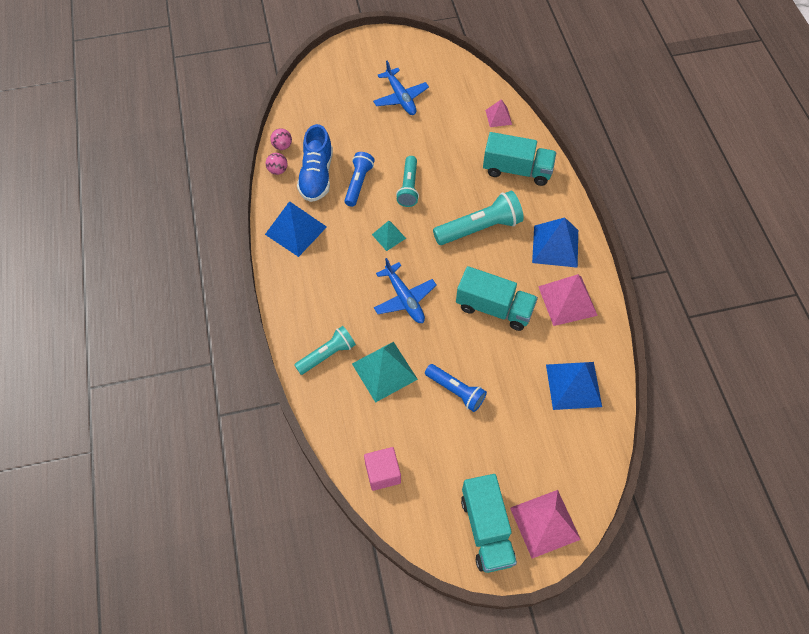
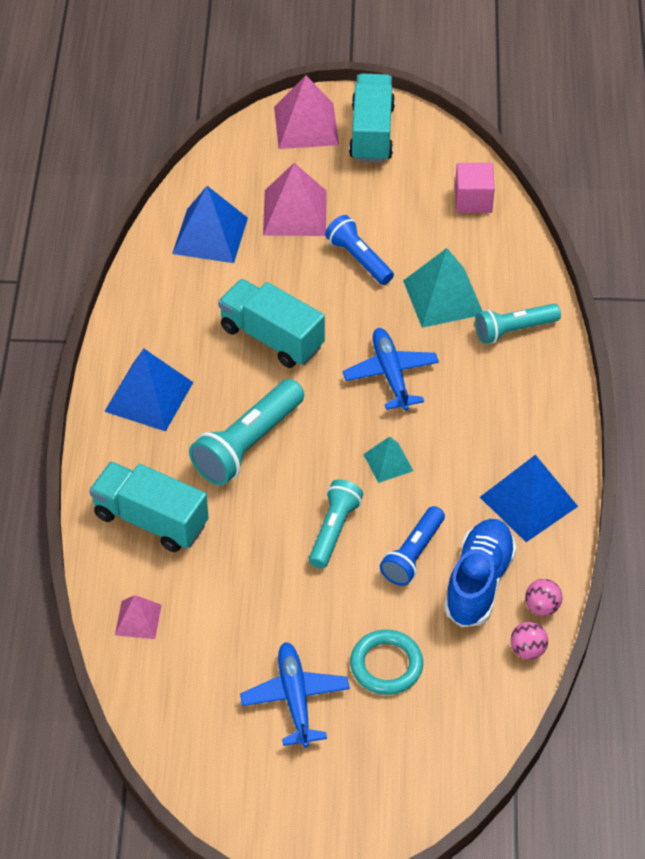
camera: 165 degrees left, 10 degrees down
(357, 122) = (386, 665): none -> turquoise ring
(480, 228) = (247, 444): turquoise flashlight -> turquoise flashlight turned 45 degrees counterclockwise
(567, 300) = (168, 326): pink pyramid -> pink pyramid (294, 212)

